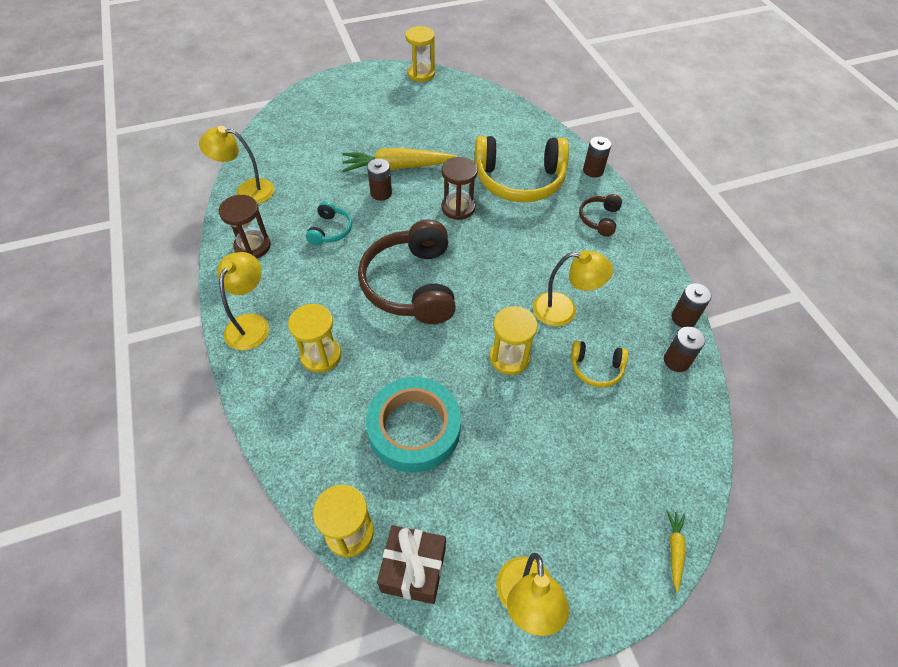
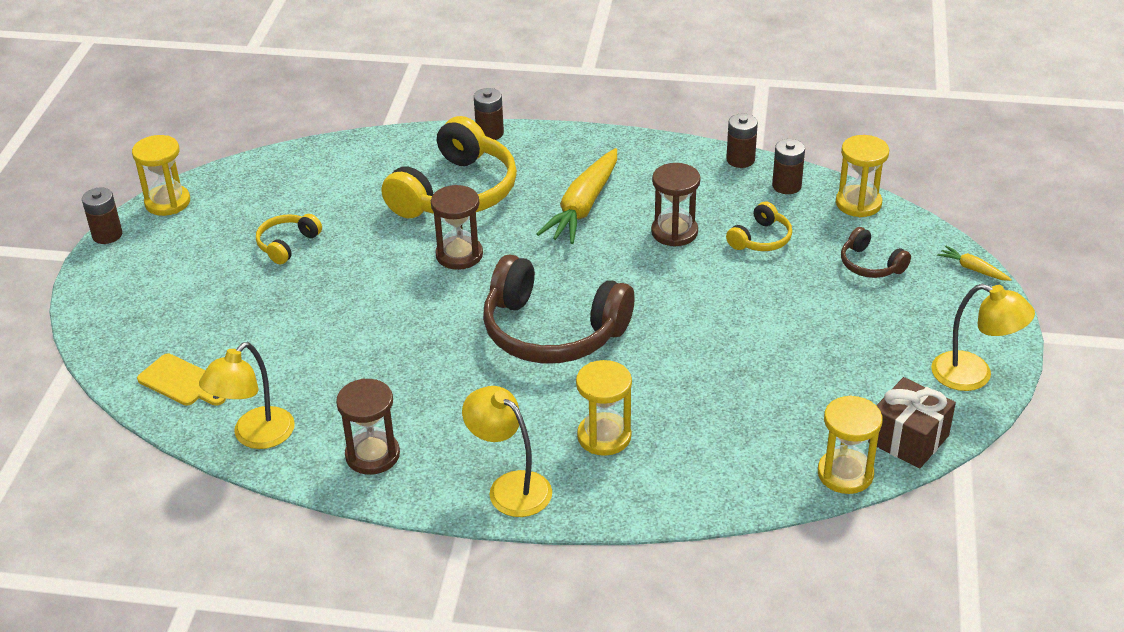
camera: 60 degrees left, 15 degrees down
(277, 144) = (181, 382): none -> yellow cutting board
(330, 230) = (405, 374): turquoise headphones -> none
(381, 193) = (376, 311): brown battery -> brown battery (107, 235)
(397, 167) = (340, 283): yellow carrot -> yellow carrot (583, 207)
(414, 428) = (751, 390): turquoise tape -> none
(417, 132) = (287, 244): none -> yellow headphones
(509, 357) = (708, 292): yellow hourglass -> yellow hourglass (858, 203)
(564, 310) = (674, 232): yellow lamp -> brown hourglass
(599, 219) = (567, 159): brown headphones -> brown headphones (870, 265)

